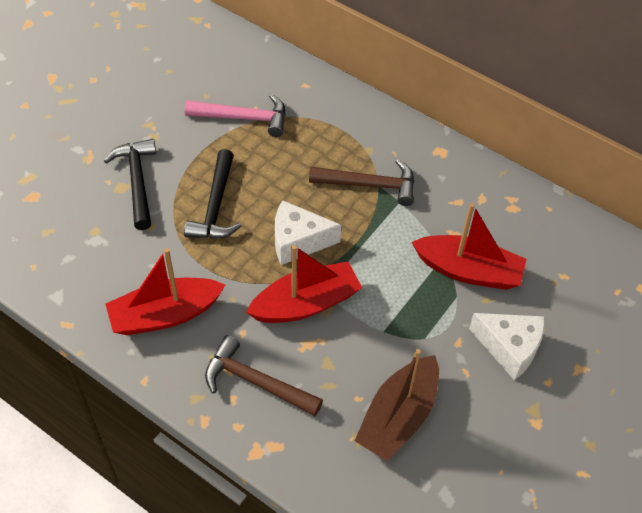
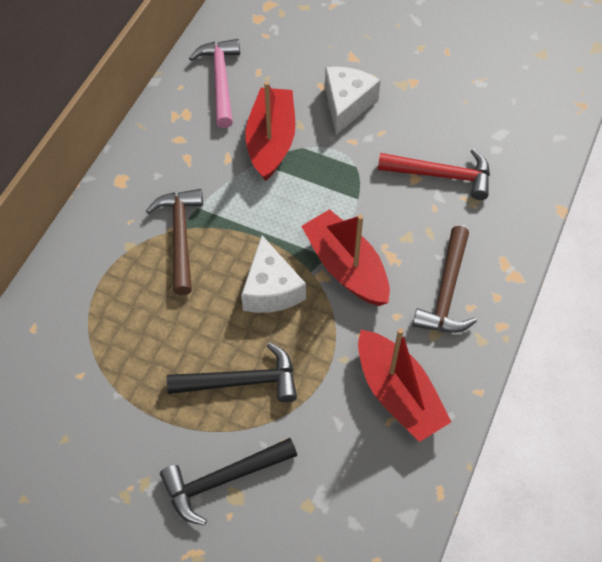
camera: 100 degrees left, 5 degrees up
(244, 118) = (98, 384): pink hammer -> pink hammer (220, 80)
(398, 416) = (442, 175): brown boat -> red hammer

